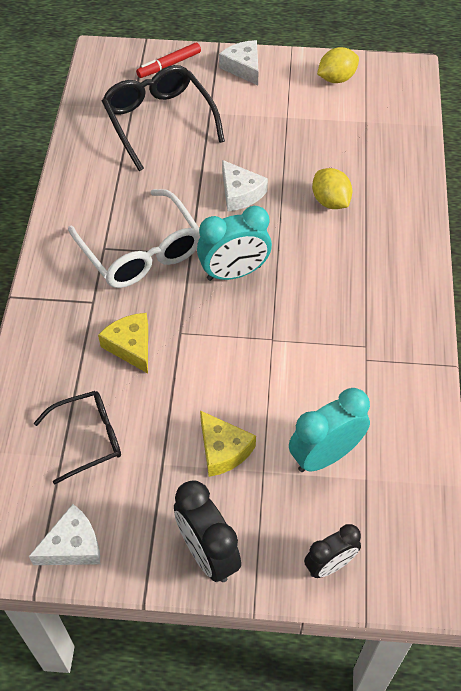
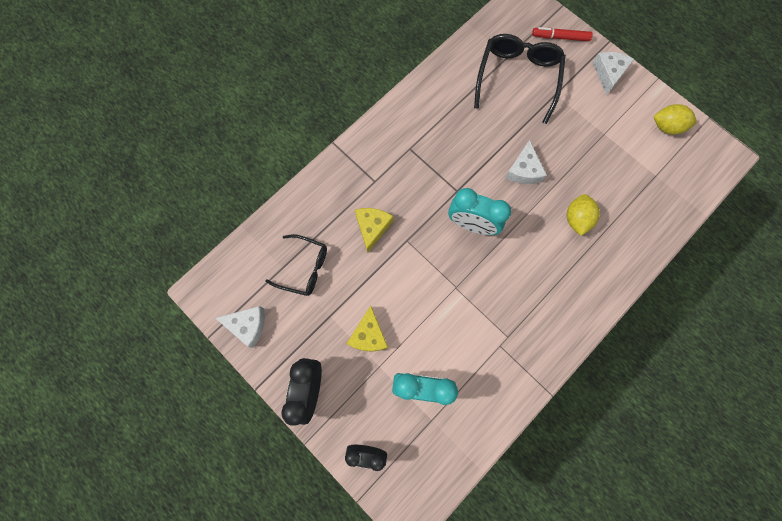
camera: 40 degrees right, 20 degrees up
(142, 252) = (429, 168): white glasses -> none

